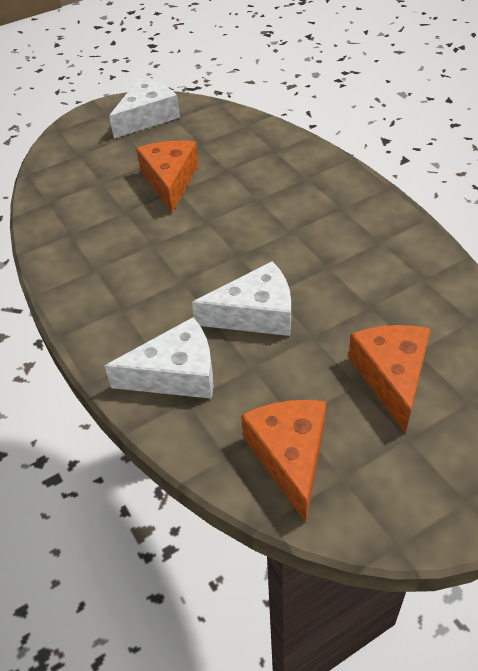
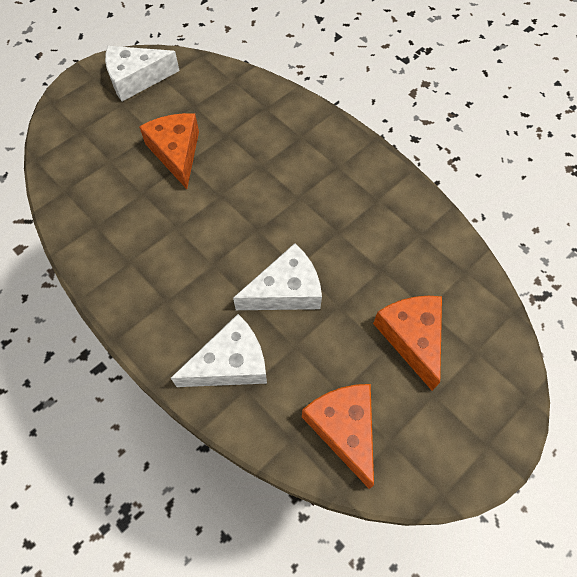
camera: 15 degrees left, 15 degrees up
(147, 117) = (136, 79): white cheese -> white cheese turned 135 degrees counterclockwise

